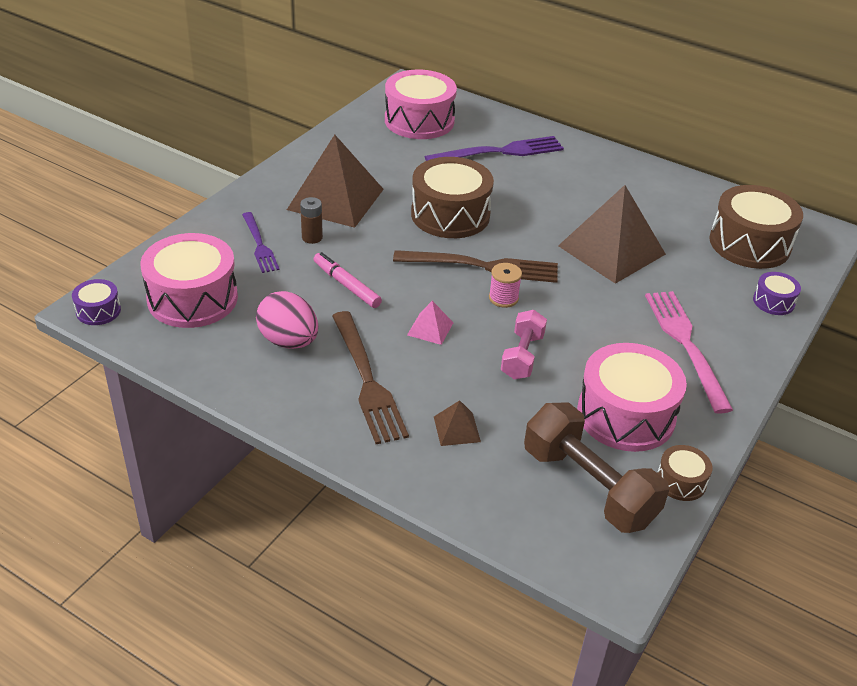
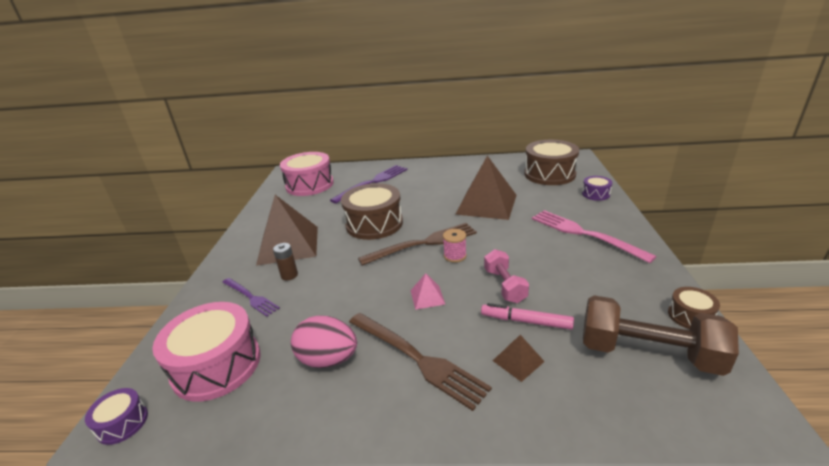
camera: 25 degrees left, 10 degrees down
(346, 285) = (341, 295): pink marker -> pink marker (526, 321)
(626, 415) = (606, 290): pink drum -> none

